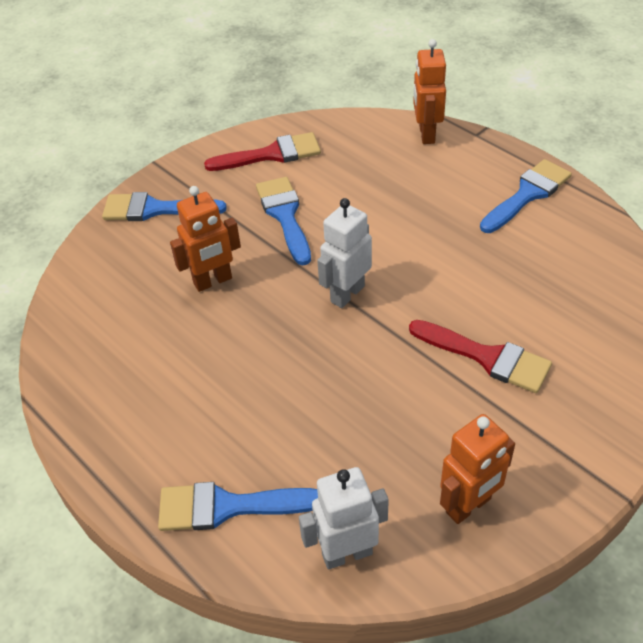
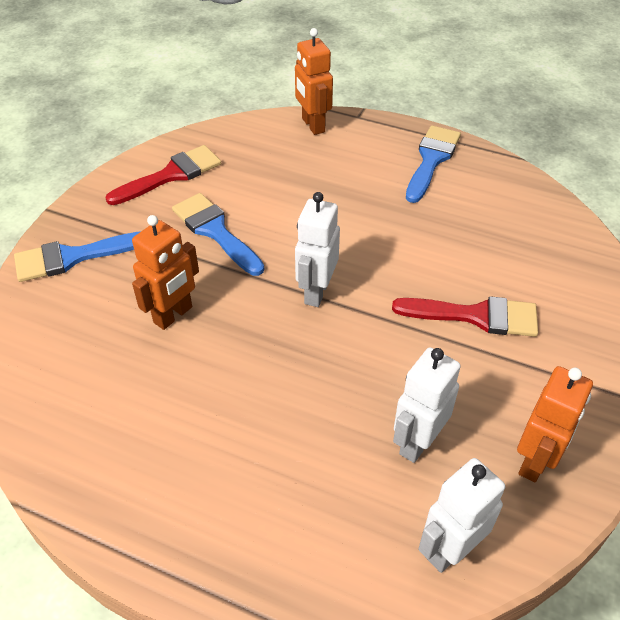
camera: 25 degrees left, 0 degrees up
(228, 506) = (307, 544): blue brush -> none
(367, 454) = (417, 442): none -> white robot

